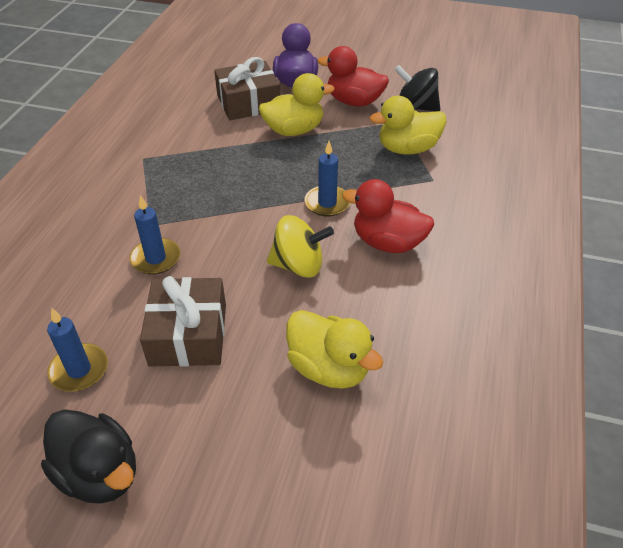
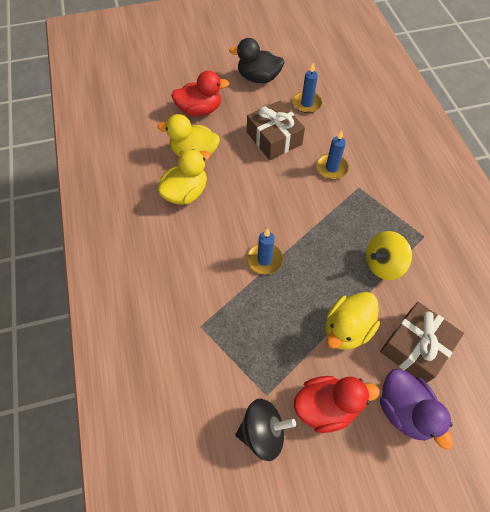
camera: 150 degrees right, 15 degrees up
(298, 265) = (248, 202): yellow spinning top -> yellow spinning top (383, 264)
(387, 243) = (204, 245): red duck -> red duck (200, 110)
(407, 149) = (239, 356): yellow duck -> yellow duck (186, 193)

